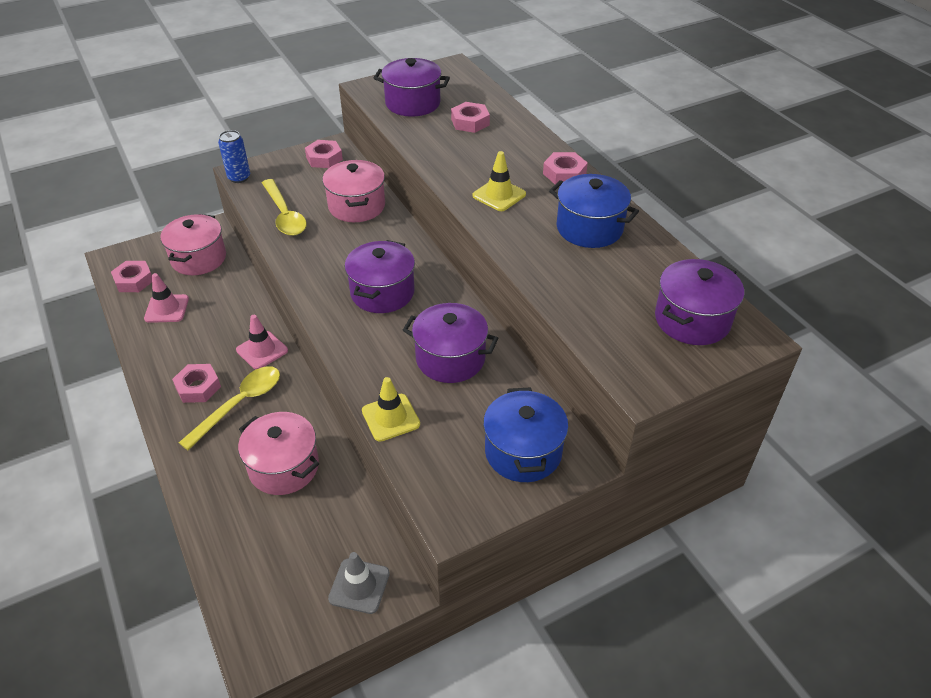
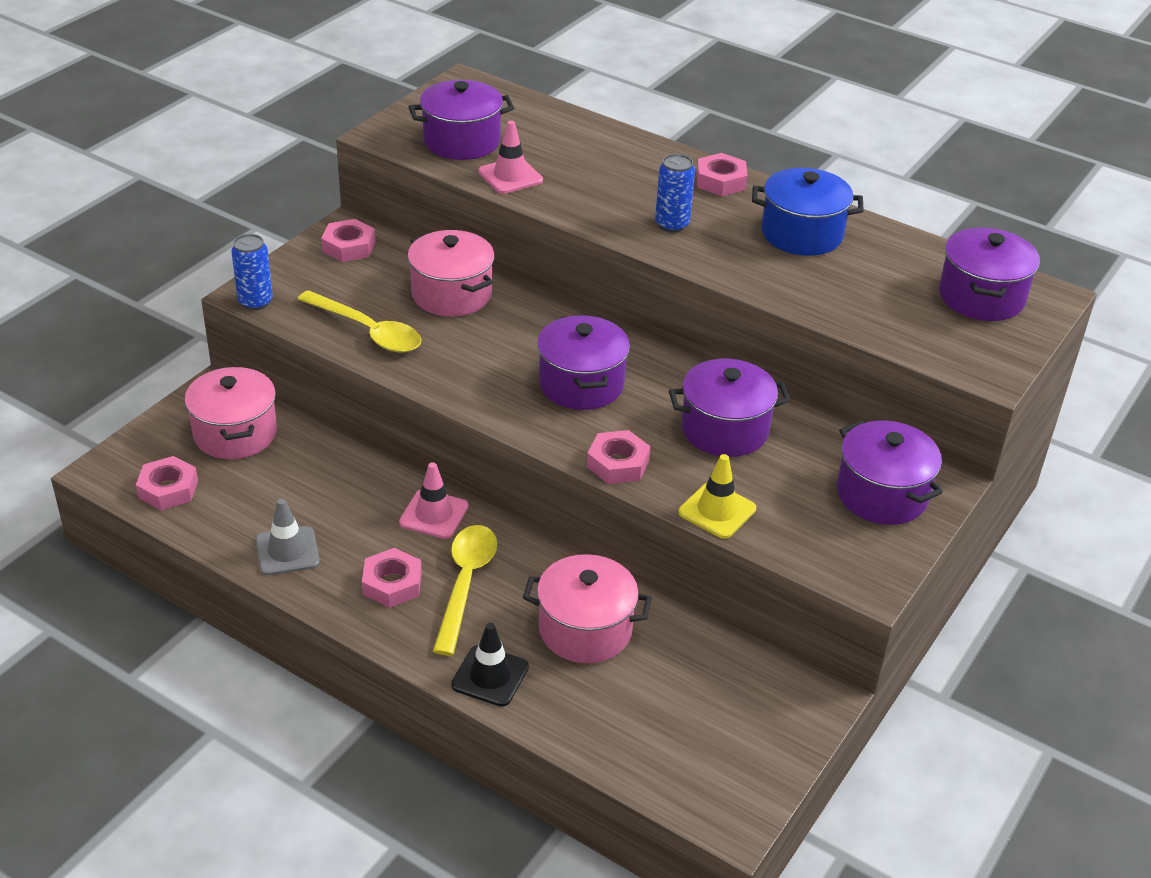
camera: 30 degrees left, 5 degrees down
(167, 309) = (254, 508): pink traffic cone -> pink traffic cone (510, 176)
(199, 474) = (490, 676): none -> black traffic cone
(359, 586) = (778, 710): grey traffic cone -> grey traffic cone (287, 551)
(470, 122) = (556, 148): pink nut -> pink nut (618, 464)
(499, 195) = (672, 224): yellow traffic cone -> blue can
(523, 452) = (882, 494): blue pot -> purple pot

